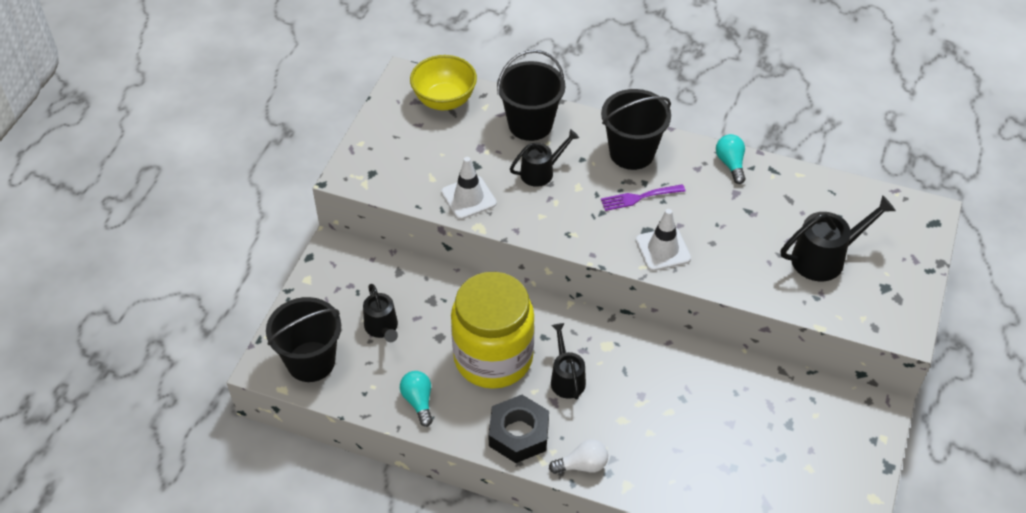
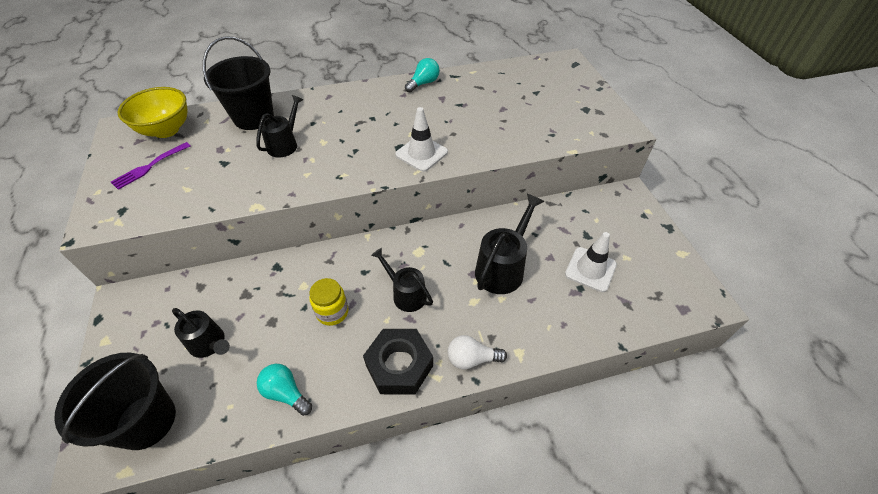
camera: 35 degrees left, 0 degrees up
(468, 198) = (231, 189): white traffic cone -> white traffic cone (590, 269)
(493, 357) = (332, 312): yellow jar -> yellow jar, size x0.42
(582, 465) = (472, 359): white light bulb -> white light bulb turned 135 degrees counterclockwise
(632, 153) = (348, 104): black bucket -> none
(639, 197) = (376, 129): purple fork -> purple fork (149, 167)
(730, 164) = (423, 83): turquoise light bulb -> turquoise light bulb turned 90 degrees clockwise
(825, 258) = (533, 109): black watering can -> black watering can (502, 268)

